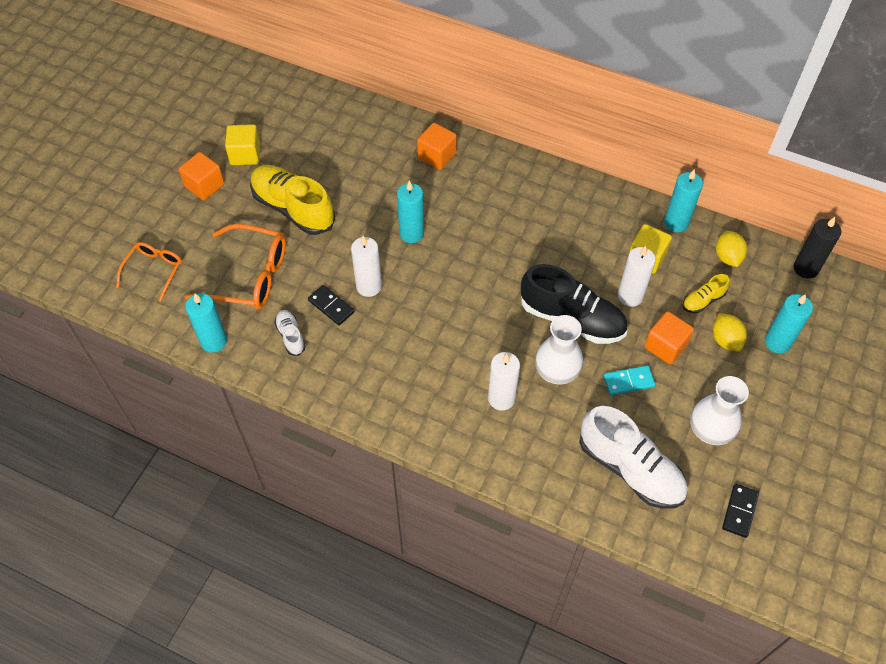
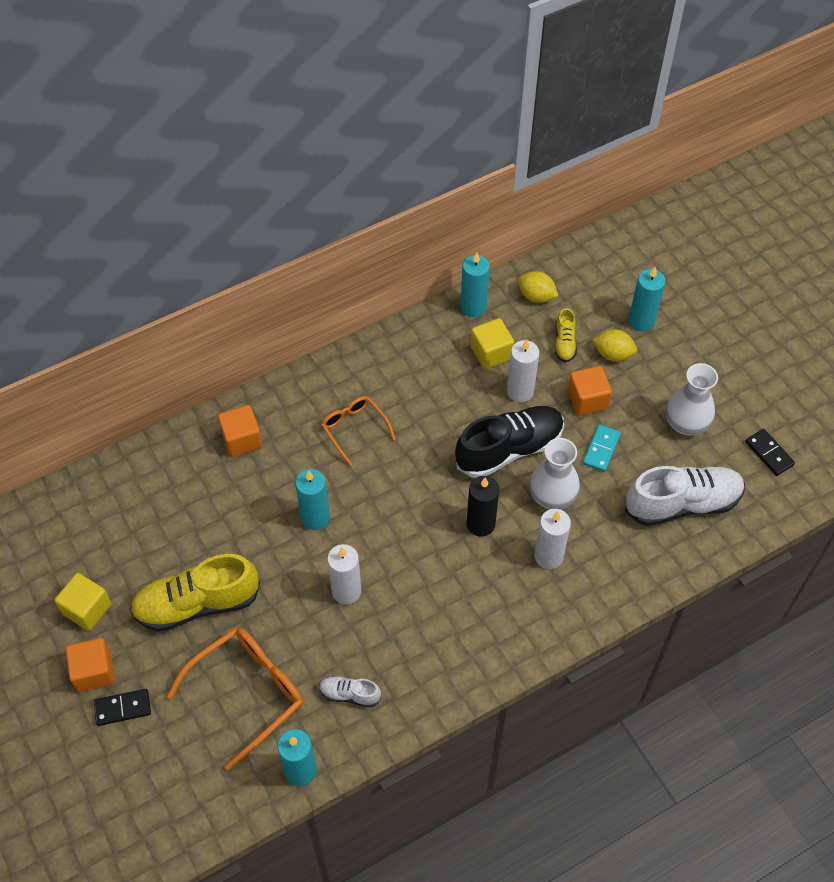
camera: 55 degrees left, 0 degrees up
(154, 270) = (165, 782): orange glasses -> orange glasses (354, 429)
(331, 306) = (343, 638): black domino -> black domino (123, 708)
(805, 268) = (588, 253): black candle -> black candle (480, 524)

